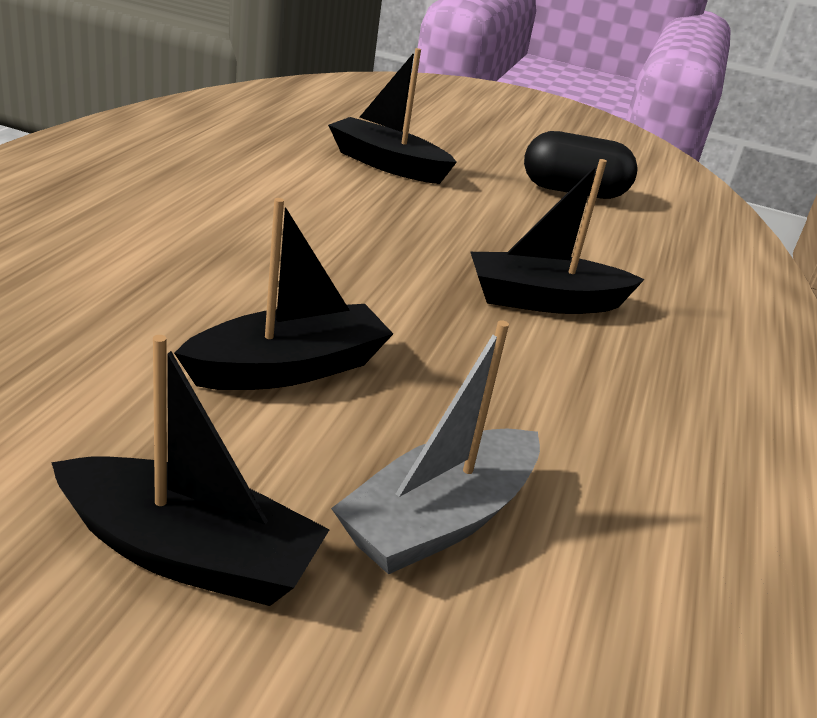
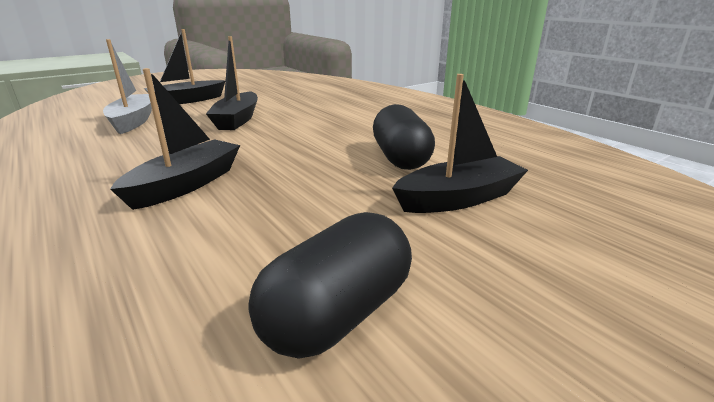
camera: 130 degrees right, 5 degrees down
(320, 194) = (400, 158): none -> black capsule

